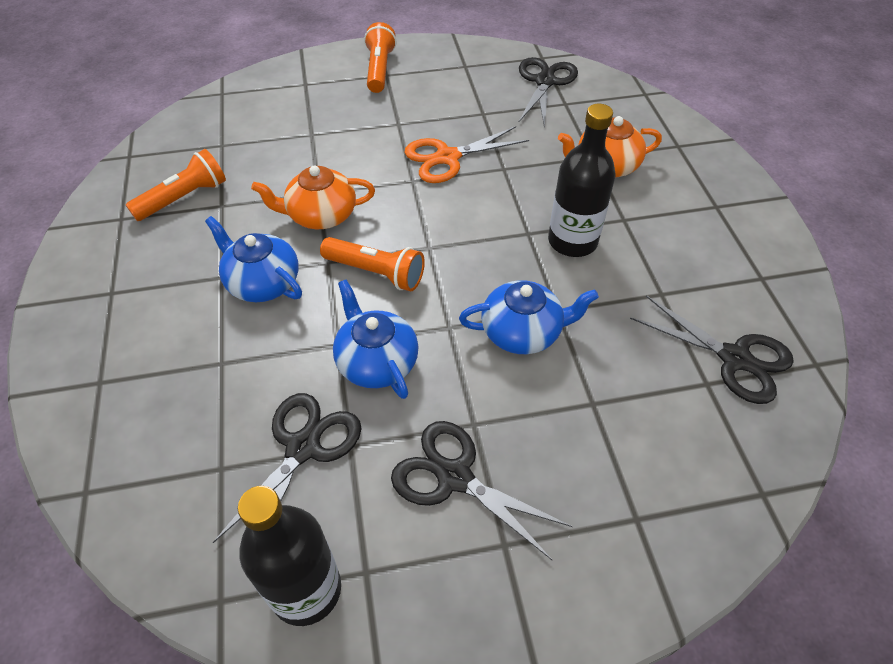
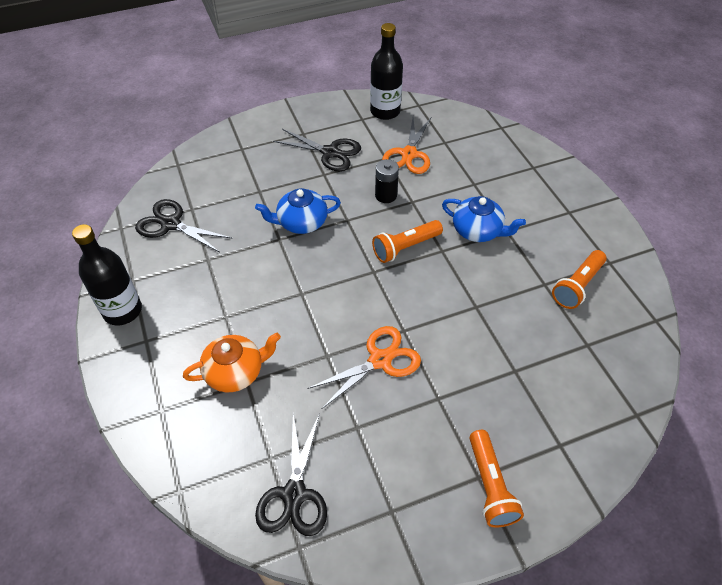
camera: 170 degrees right, 0 degrees up
(303, 447) = (409, 154): black scissors -> orange scissors
(320, 215) = (464, 286): orange teapot -> none
(376, 272) = (405, 247): orange flashlight -> orange flashlight turned 45 degrees counterclockwise
(376, 362) = (386, 195): blue teapot -> black battery
(572, 241) = (268, 290): black bottle -> black bottle (122, 311)

